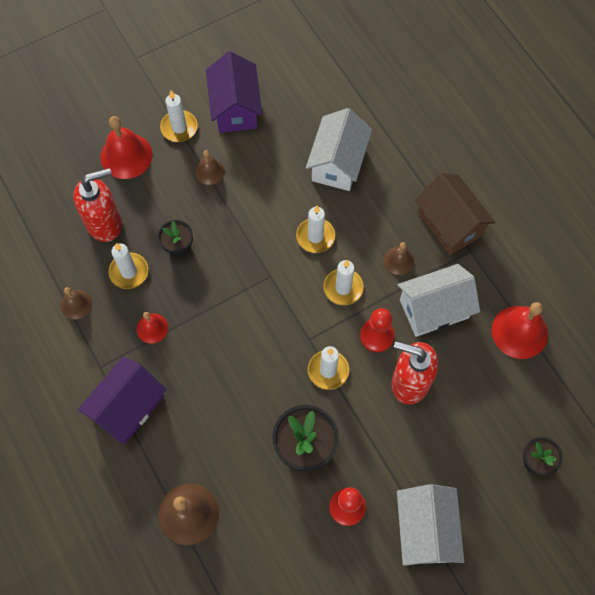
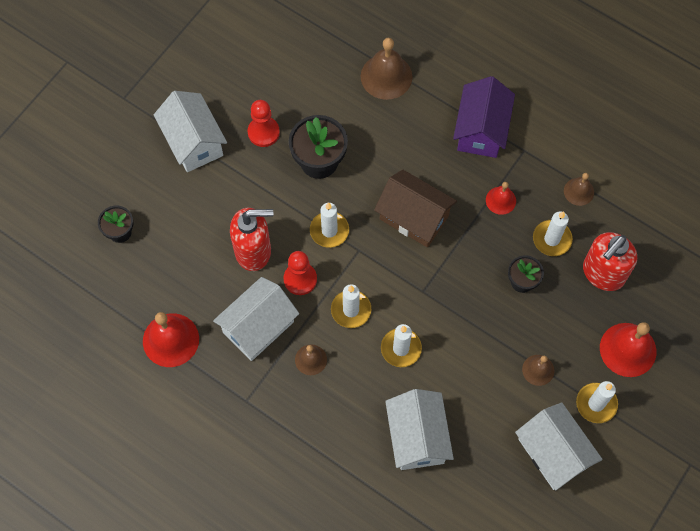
camera: 155 degrees right, 0 degrees up
(235, 108) = (553, 453): purple house -> white house
(450, 224) = (277, 420): brown house -> brown house (414, 217)

